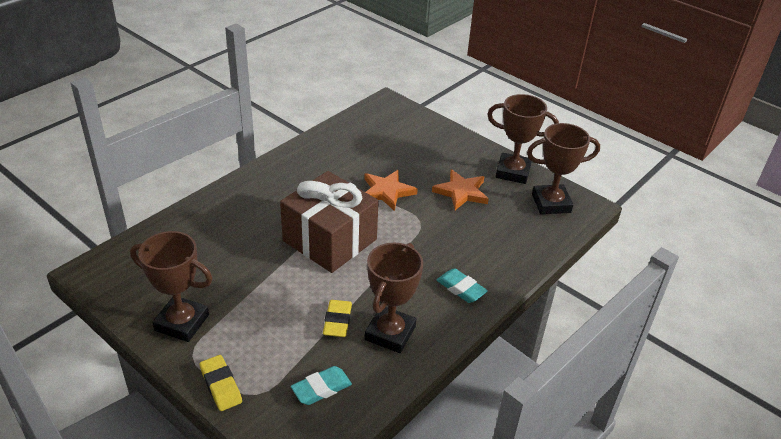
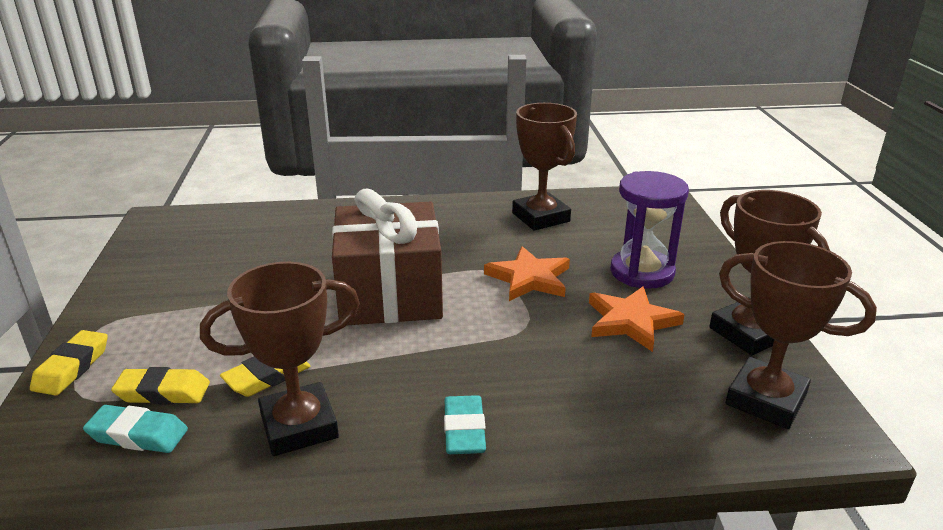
camera: 45 degrees right, 10 degrees down
(182, 323) = (143, 294): brown trophy -> brown trophy (540, 217)
(297, 363) = (163, 392): none -> yellow eraser
(434, 160) = (642, 272): none -> purple hourglass

